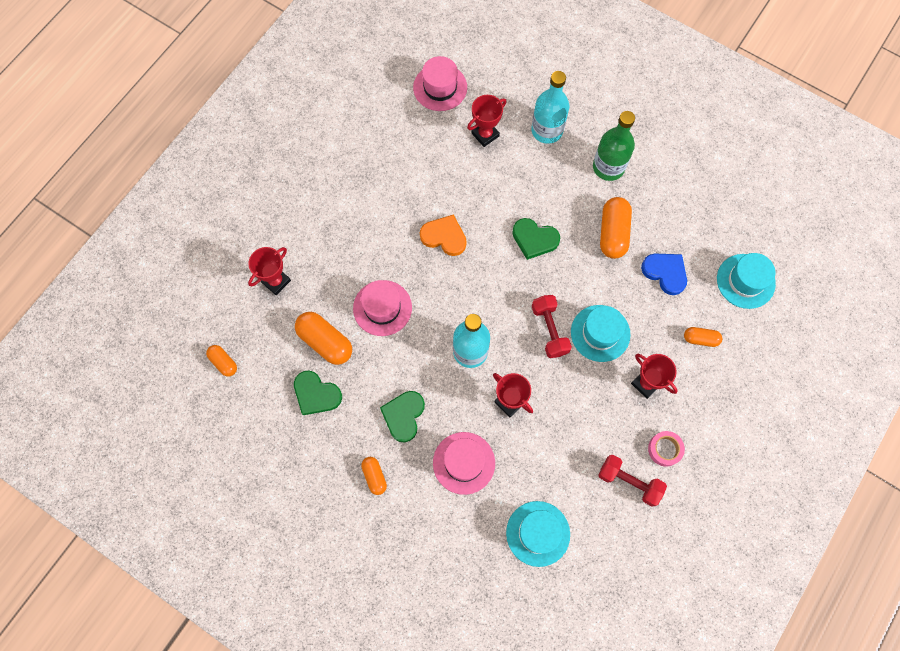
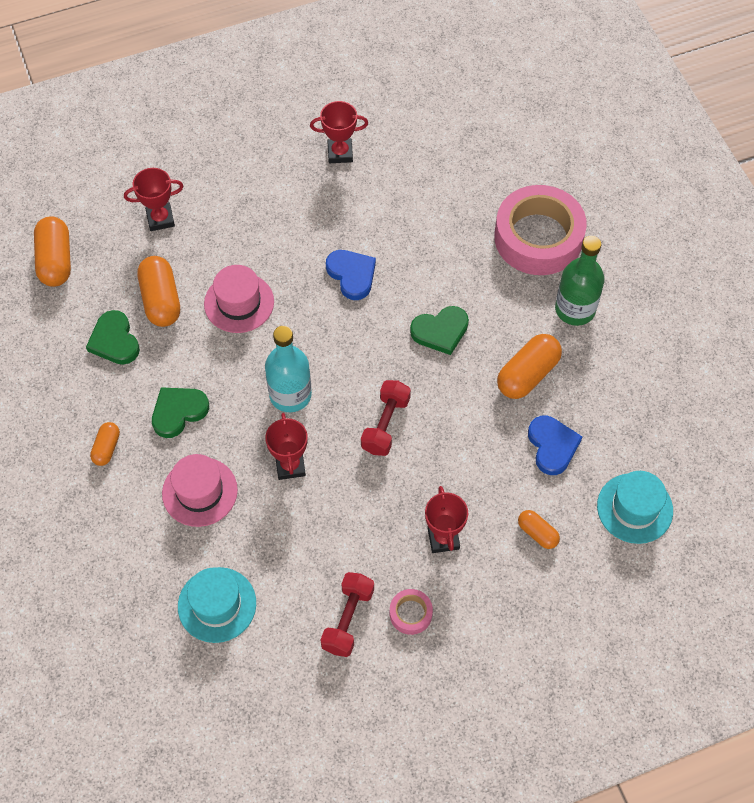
camera: 35 degrees right, 10 degrees down
(223, 362) = (56, 260): orange capsule -> orange capsule, size x1.77
(440, 87) = (461, 137): pink hat -> none
(444, 237) = (352, 275): orange heart -> blue heart
(485, 135) = (470, 206): red trophy -> red trophy (340, 153)
(534, 239) = (440, 331): green heart -> green heart turned 75 degrees counterclockwise
(547, 130) = (538, 237): turquoise bottle -> pink tape
(600, 333) = (435, 460): turquoise hat -> none
(629, 482) = (348, 619): red dumbbell -> red dumbbell turned 45 degrees clockwise

